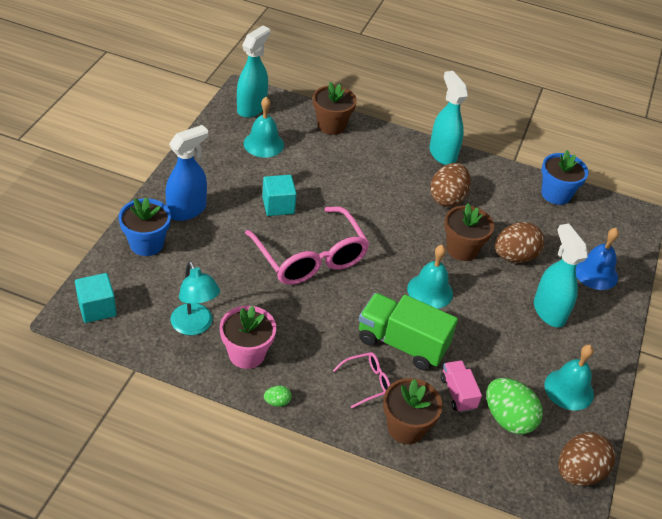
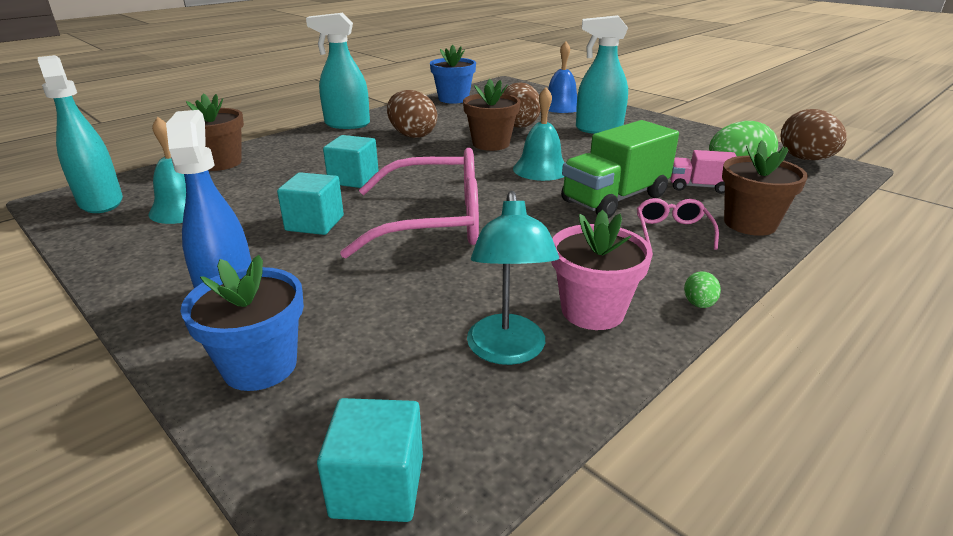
camera: 60 degrees left, 15 degrees down
(195, 326) = (507, 351): turquoise lamp -> turquoise lamp turned 90 degrees clockwise
(347, 197) = (353, 179): none -> turquoise cube
(569, 389) = (700, 142): turquoise bell -> none

